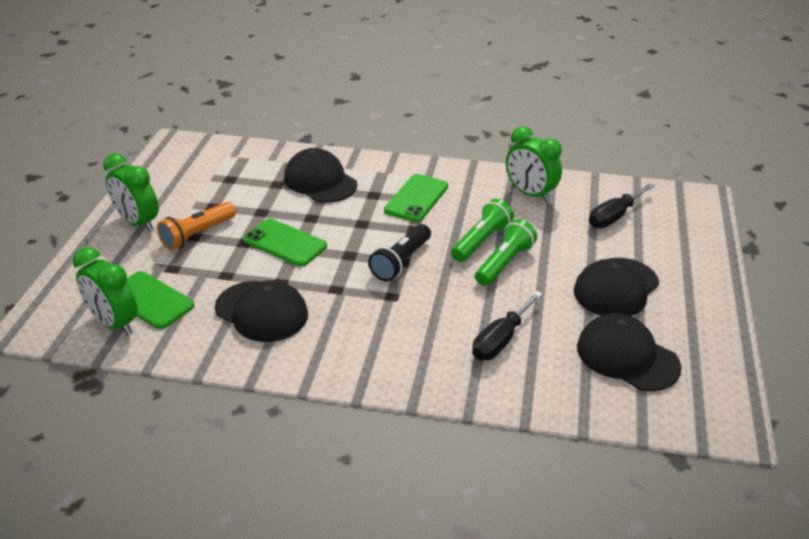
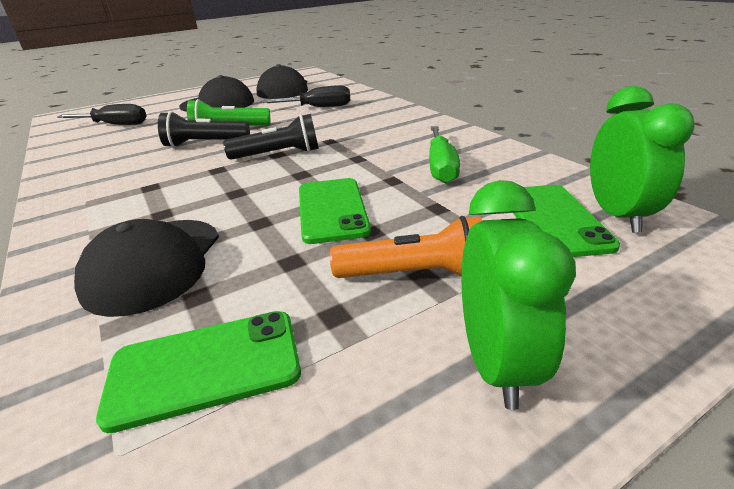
camera: 130 degrees left, 5 degrees down
(261, 311) = (441, 167): black cap -> green screwdriver
(416, 198) = (149, 190): green phone -> green phone (205, 367)
(481, 241) = (205, 144): green flashlight -> black flashlight
(530, 194) = (95, 154): green clock -> none

